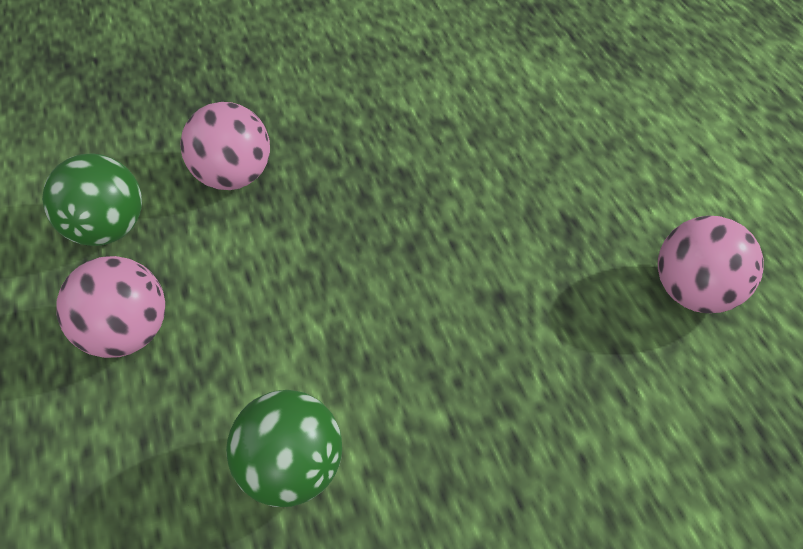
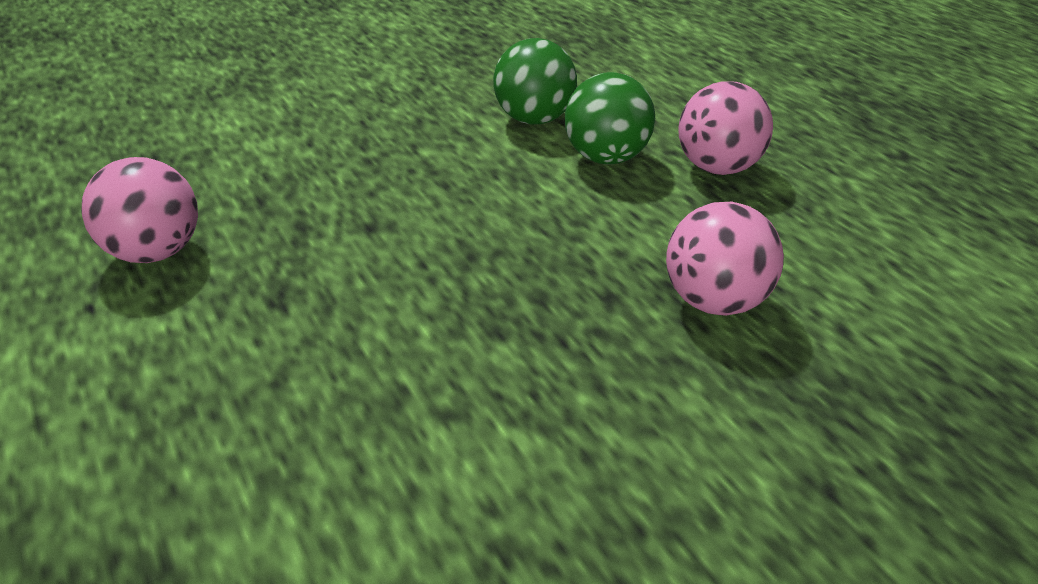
camera: 170 degrees right, 15 degrees down
(108, 228) = (812, 234): green ball -> green ball (606, 157)

